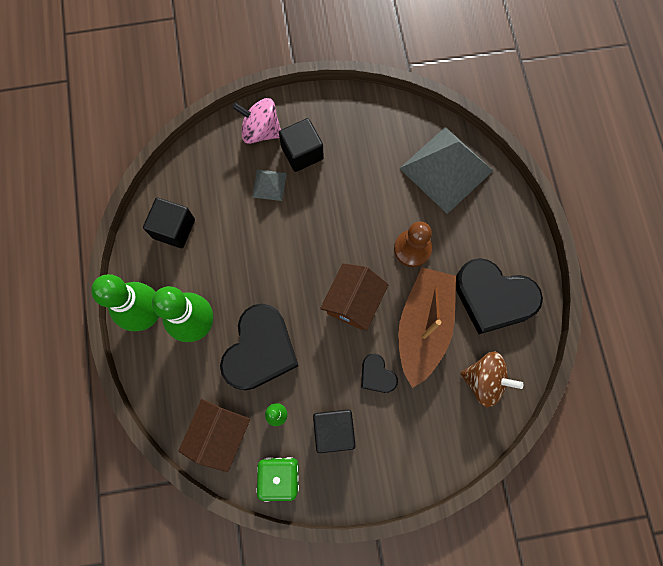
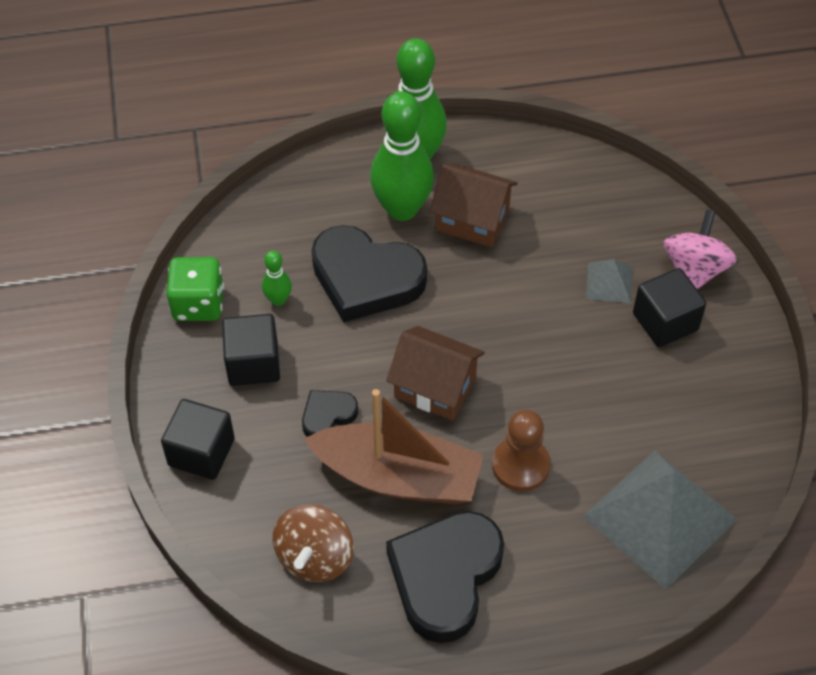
camera: 90 degrees right, 20 degrees down
(174, 229) = (534, 178): black cube -> black cube (201, 452)
(219, 434) = (257, 239): brown house -> brown house (472, 220)

